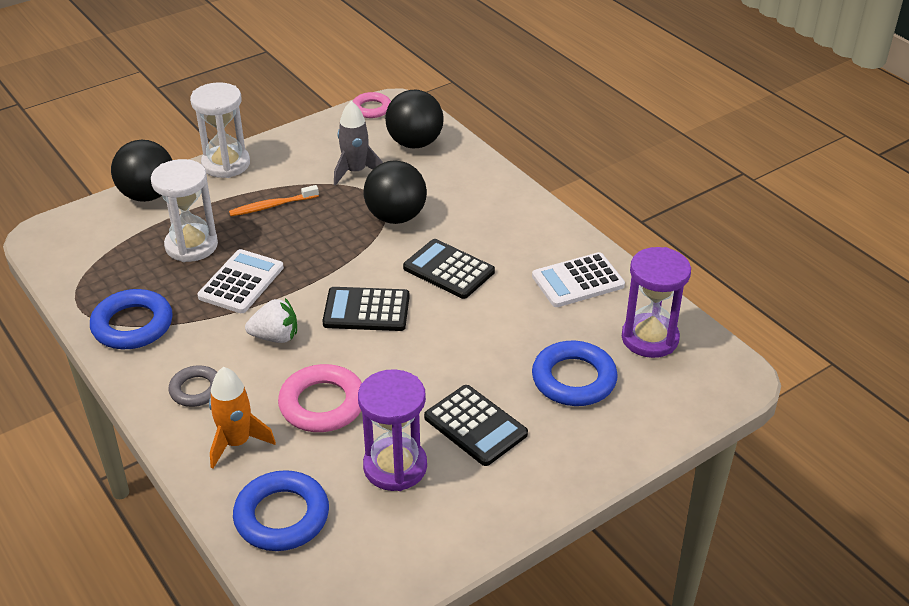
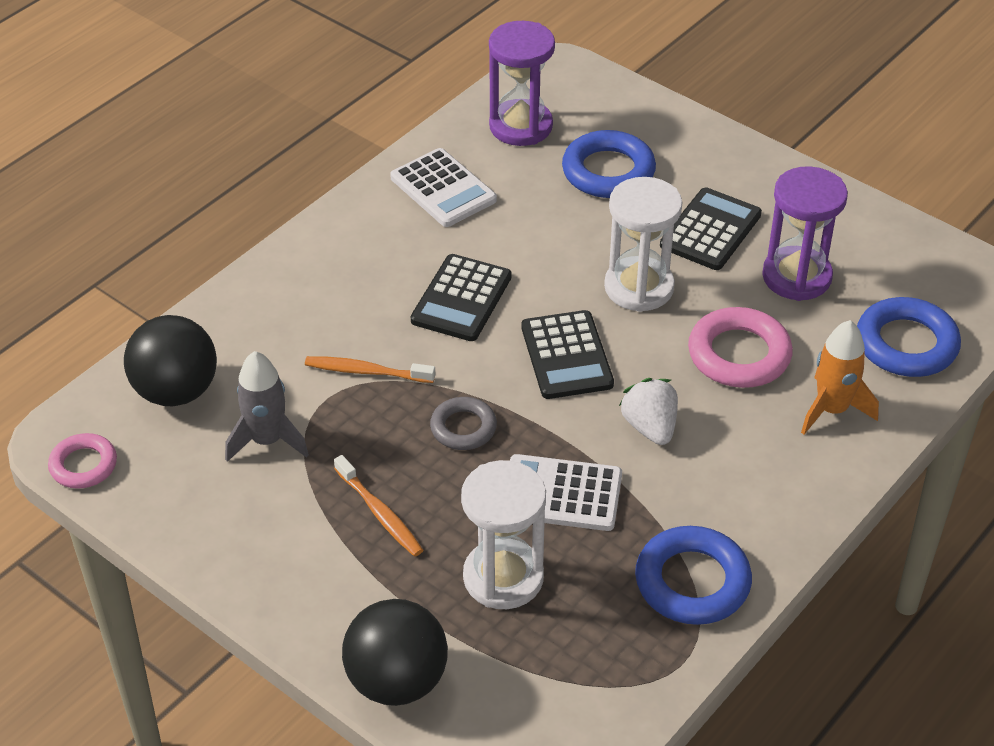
camera: 105 degrees left, 5 degrees up
(196, 390) = (772, 473): grey ring -> grey ring (463, 428)
(226, 164) = (284, 606): white hourglass -> white hourglass (639, 287)
(396, 217) = (366, 371): black ball -> orange toothbrush

